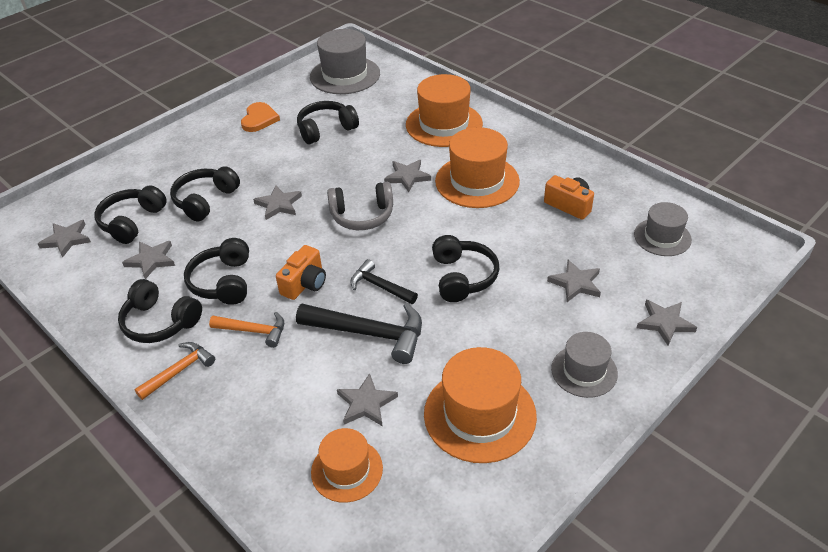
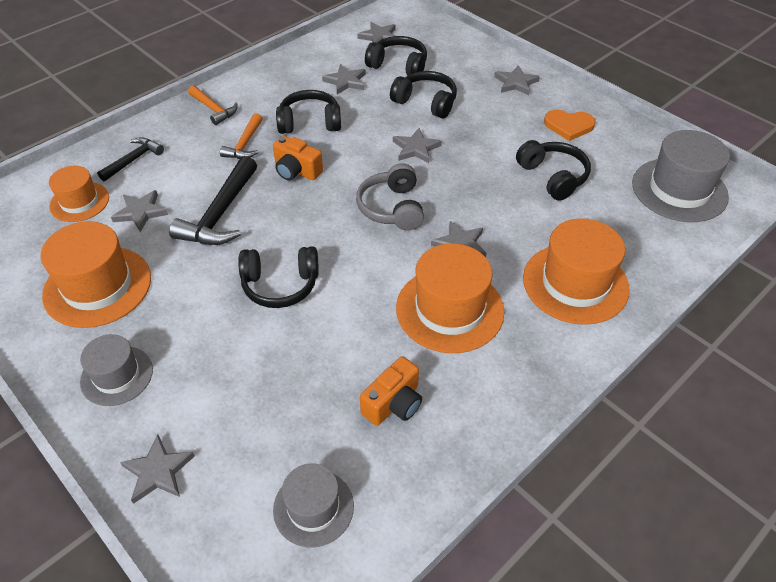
camera: 90 degrees right, 5 degrees up
(160, 322) = (270, 94): black headphones -> none
(380, 286) = (281, 221): black hammer -> black hammer (133, 160)
(576, 283) = (247, 388): grey star -> grey star (516, 83)

